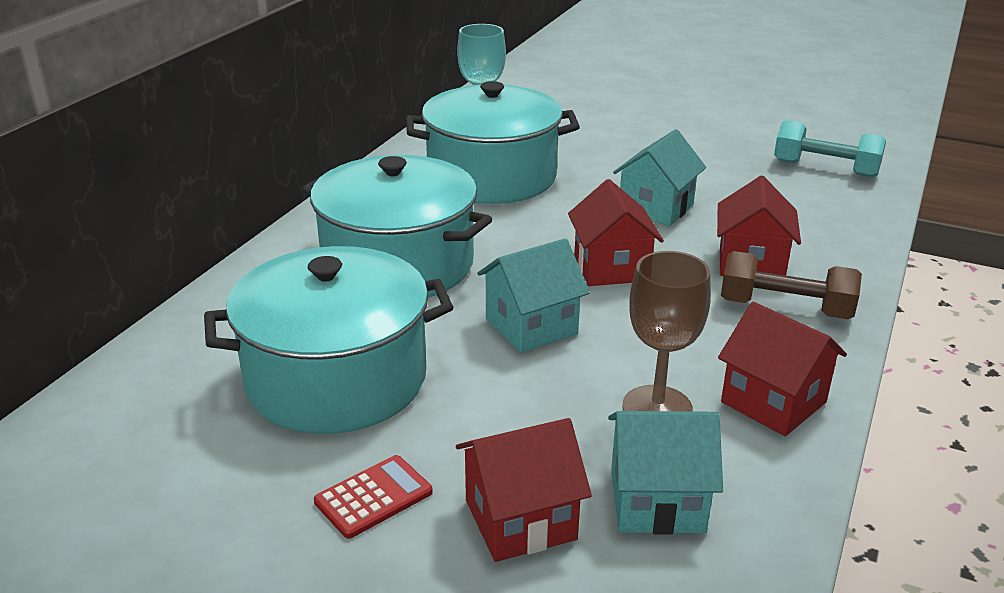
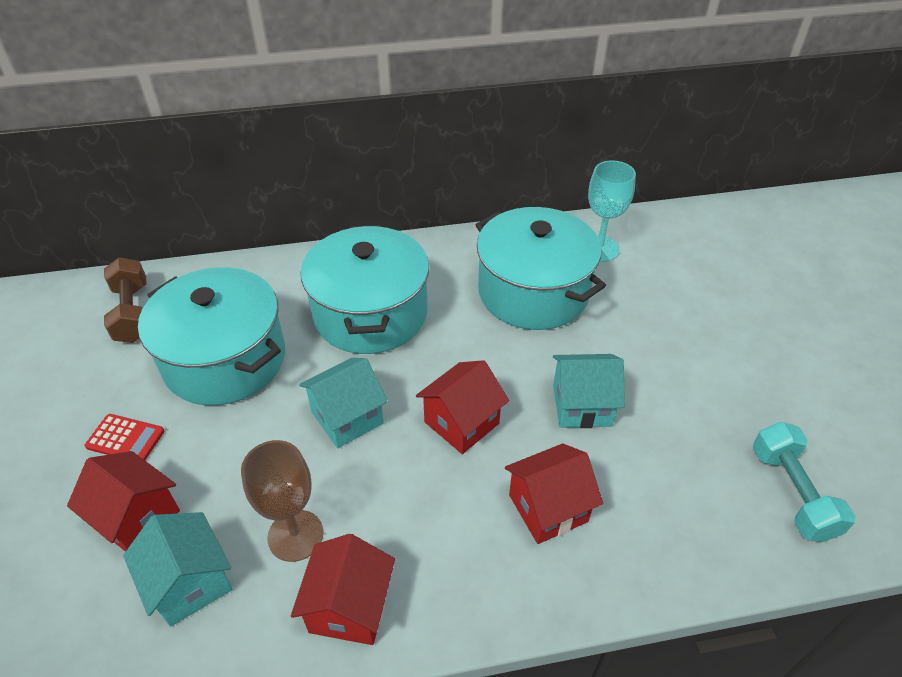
camera: 55 degrees right, 15 degrees up
(531, 326) = (347, 417): turquoise house -> turquoise house turned 60 degrees counterclockwise
(785, 308) = (494, 561): brown dumbbell -> brown dumbbell (132, 313)

